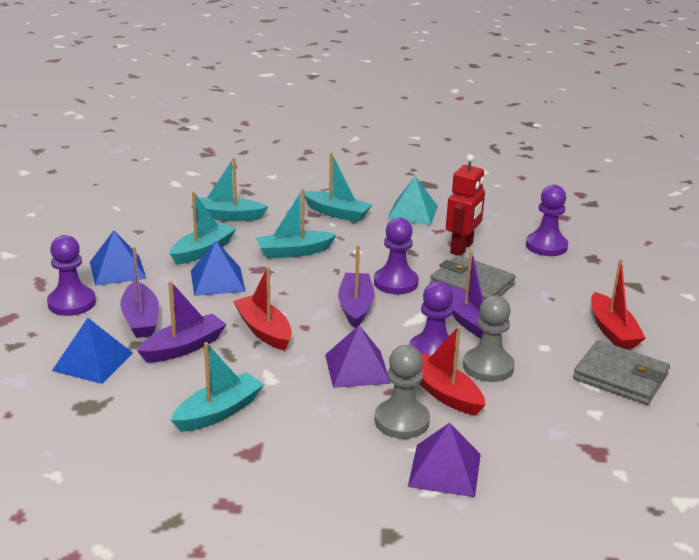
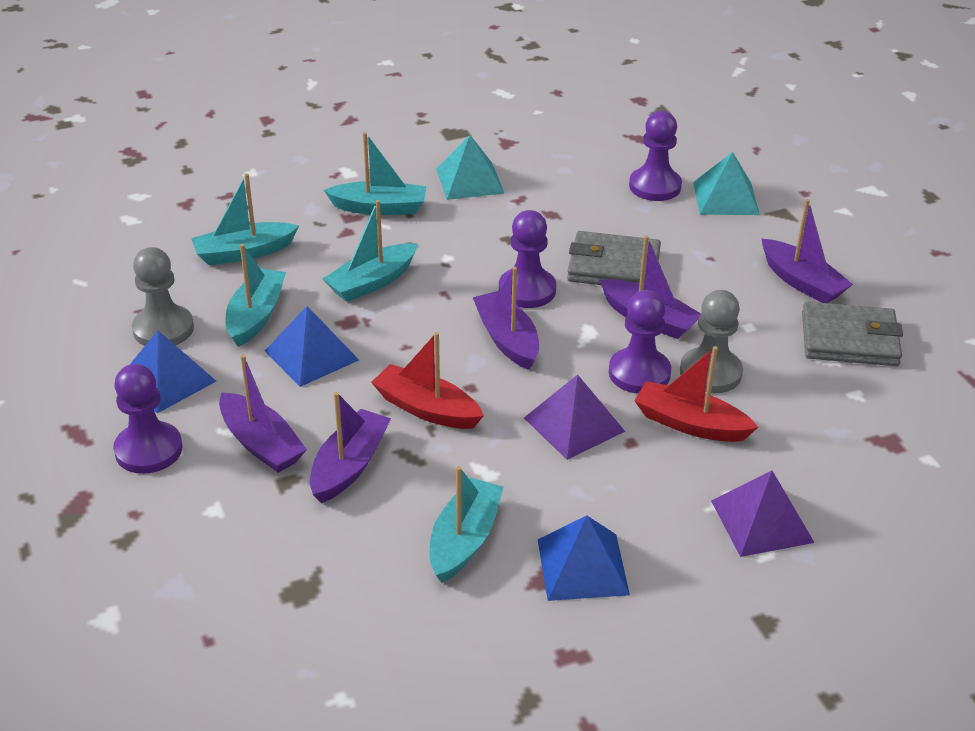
camera: 25 degrees left, 10 degrees up
(93, 361) = (252, 526): blue pyramid -> blue pyramid (582, 566)
(401, 421) = (673, 476): grey pawn -> grey pawn (163, 329)
(462, 248) = (565, 217): red robot -> none
(596, 265) = (725, 198): none -> turquoise pyramid
(612, 331) = (801, 282): red boat -> purple boat

